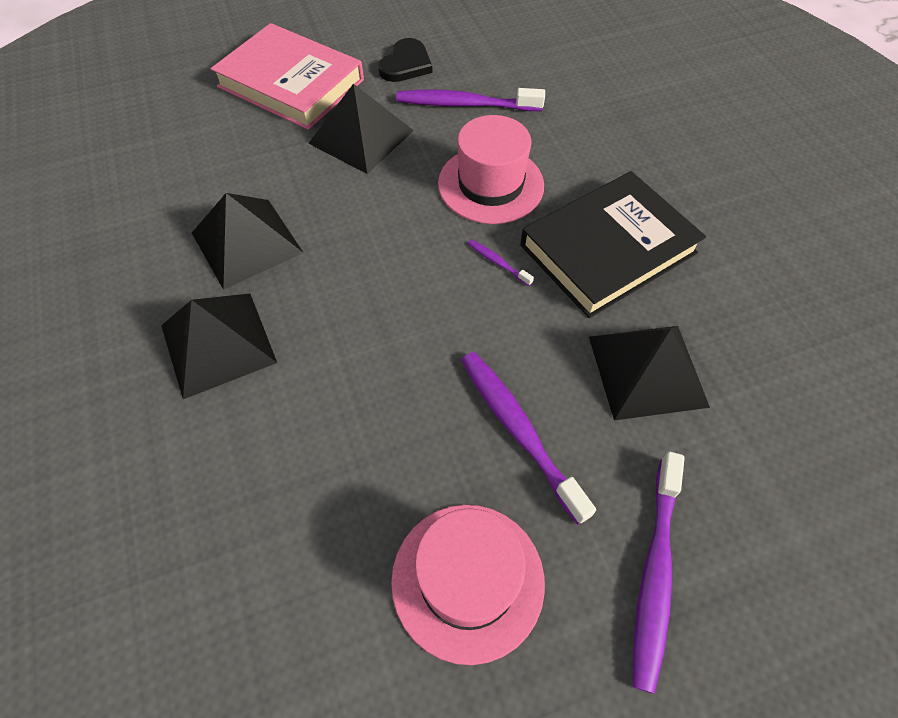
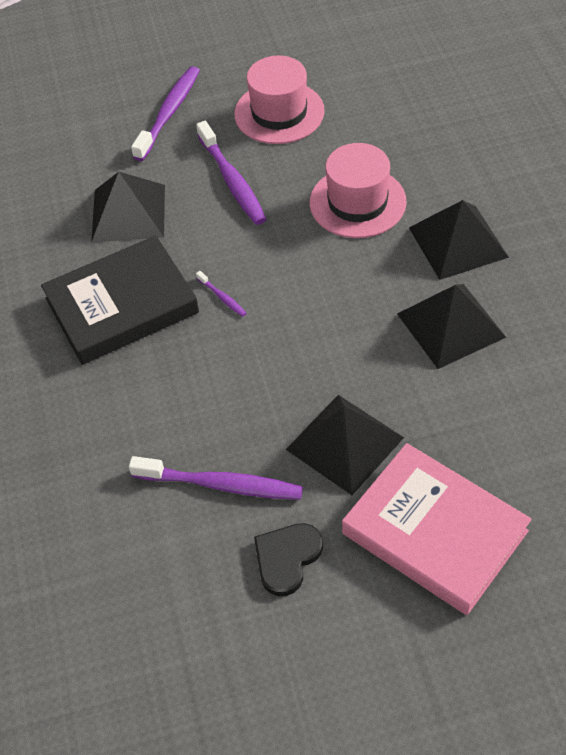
camera: 170 degrees left, 5 degrees down
(490, 184) = (213, 376): pink hat -> pink hat (357, 202)

